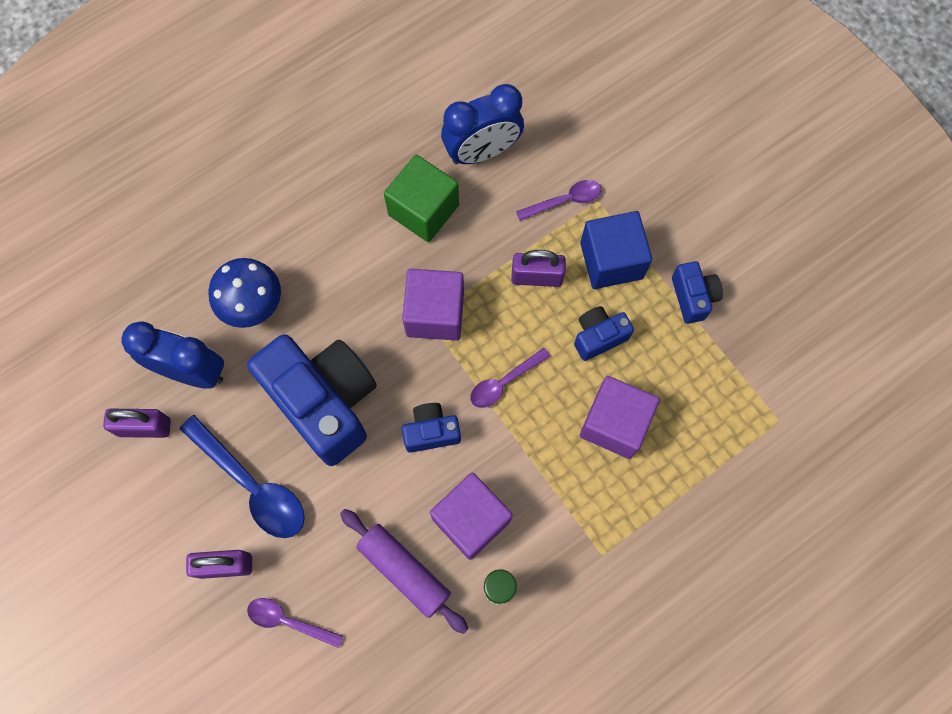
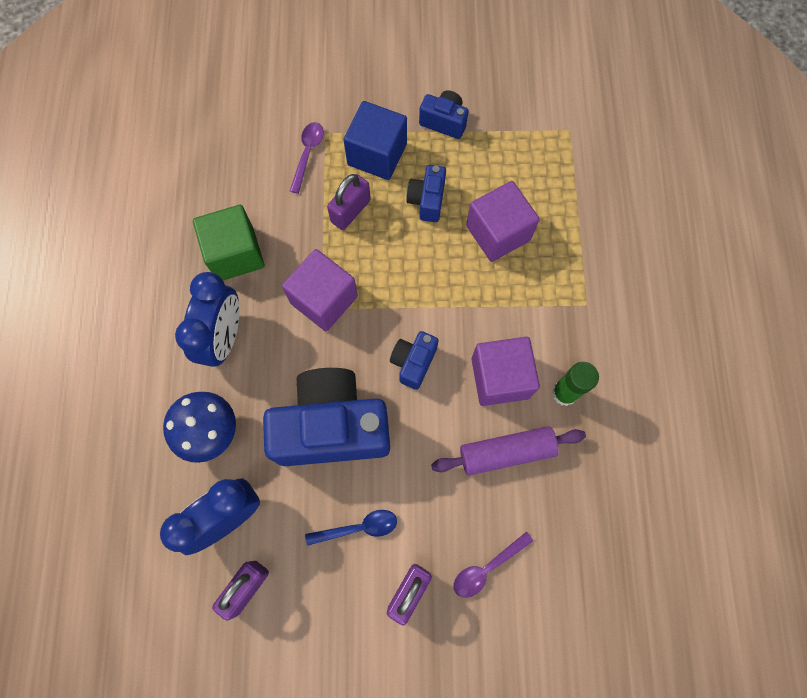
camera: 55 degrees left, 0 degrees up
(252, 485) = (358, 528): blue spoon -> blue spoon, size x0.58
(482, 152) = (223, 183): blue clock -> blue clock (224, 337)
(504, 382) = (413, 286): purple spoon -> none

